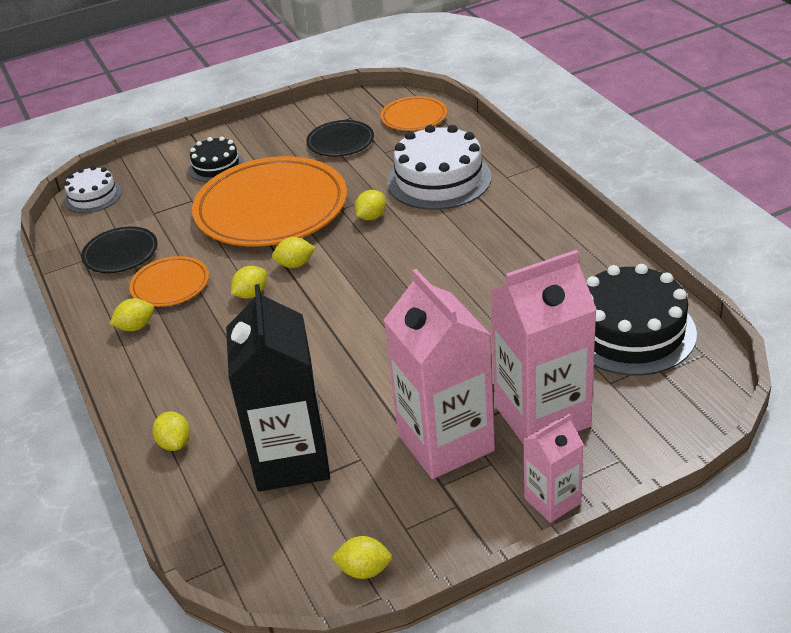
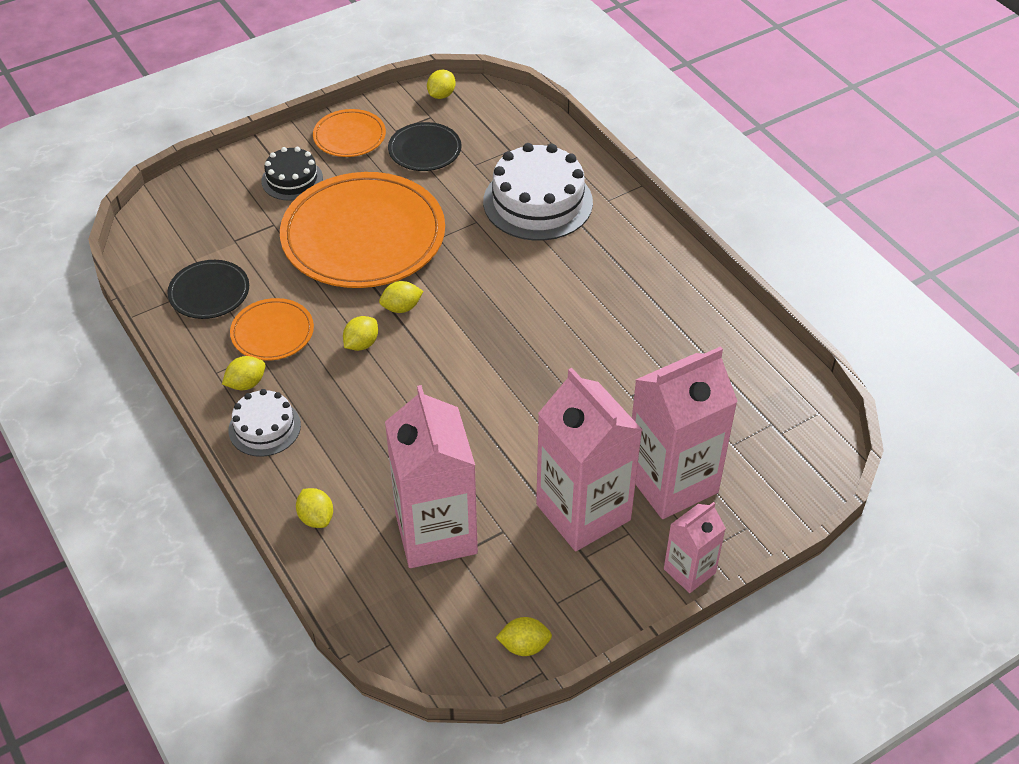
camera: 10 degrees left, 10 degrees up
(93, 196) = (160, 217): white cake -> white cake (264, 427)
(291, 459) = (436, 533): black carton -> pink carton
(371, 217) = (473, 249): yellow lemon -> yellow lemon (441, 95)
(414, 117) = (500, 119): orange plate -> orange plate (349, 136)
(630, 331) = (748, 388): black cake -> none

